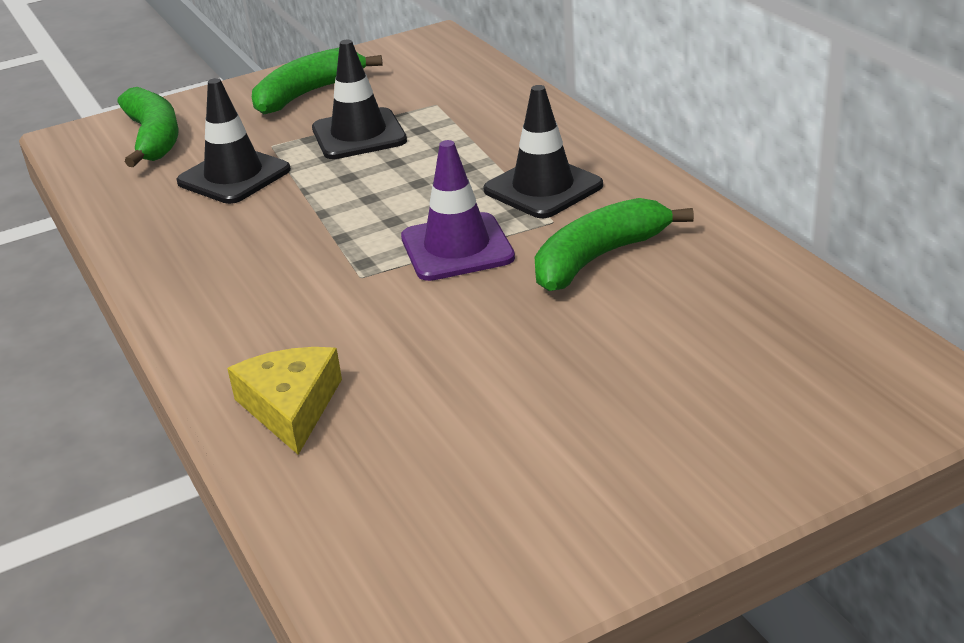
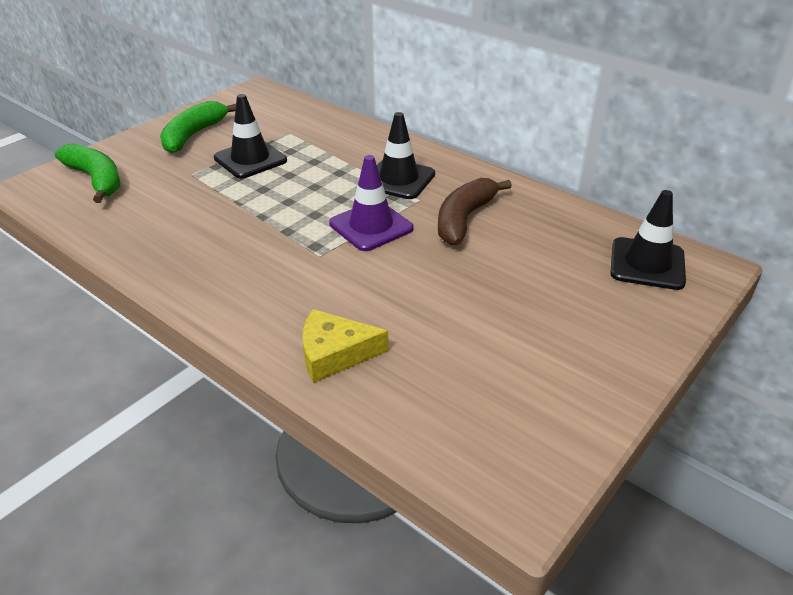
camera: 25 degrees left, 5 degrees up
(234, 176) = (178, 199): black traffic cone -> black traffic cone (647, 264)
(291, 406) = (334, 354): yellow cheese -> yellow cheese turned 60 degrees counterclockwise
(598, 258) = (464, 219): green banana -> brown banana

